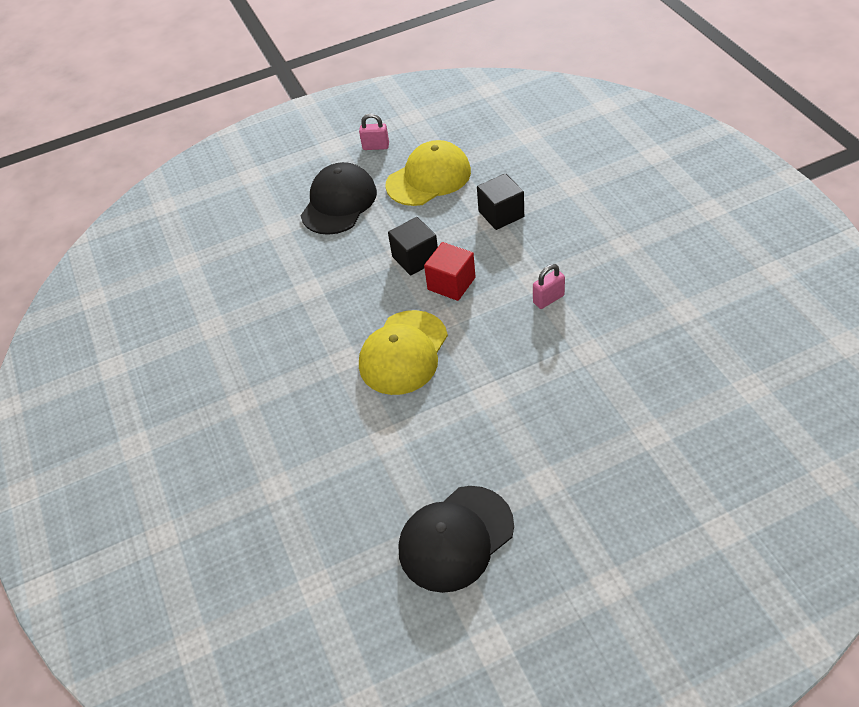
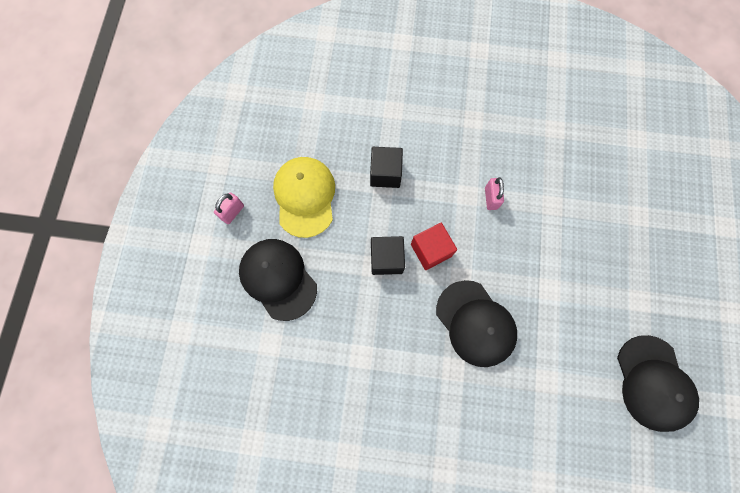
camera: 65 degrees left, 25 degrees up
(403, 352) = (475, 323): yellow cap -> black cap

